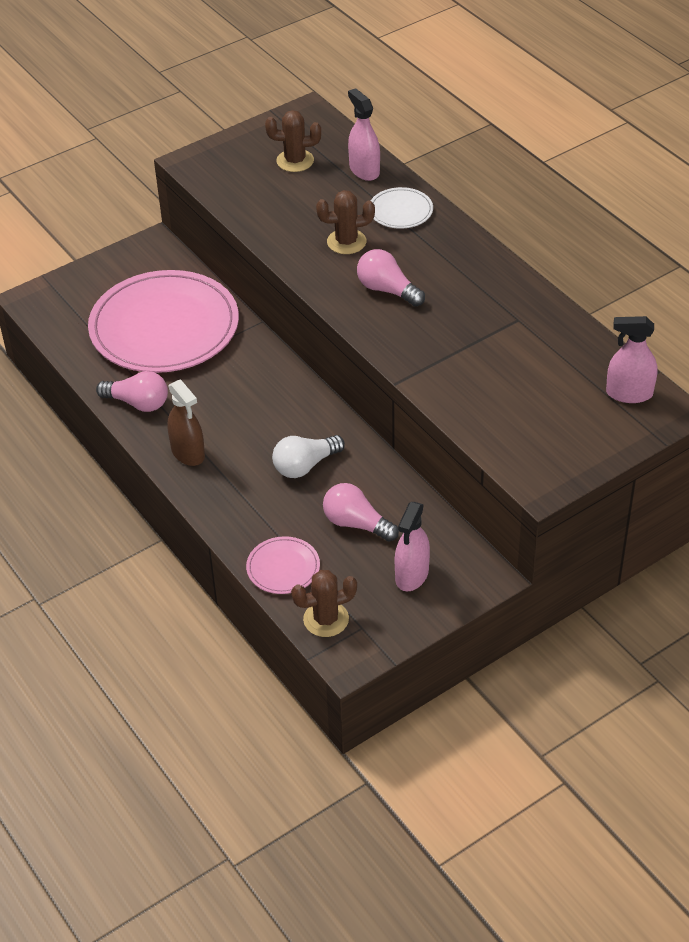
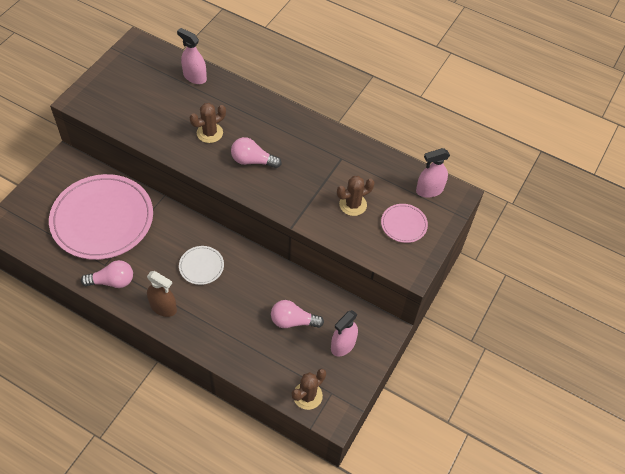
camera: 30 degrees left, 10 degrees up
(283, 568) = (264, 369): pink plate -> pink plate (404, 224)
(295, 161) = (146, 82): brown cactus -> brown cactus (353, 204)
(305, 465) = (242, 291): white light bulb -> none
(400, 211) = (232, 100): white plate -> white plate (201, 266)
(412, 575) = (343, 345): pink spray bottle -> pink spray bottle turned 45 degrees clockwise

